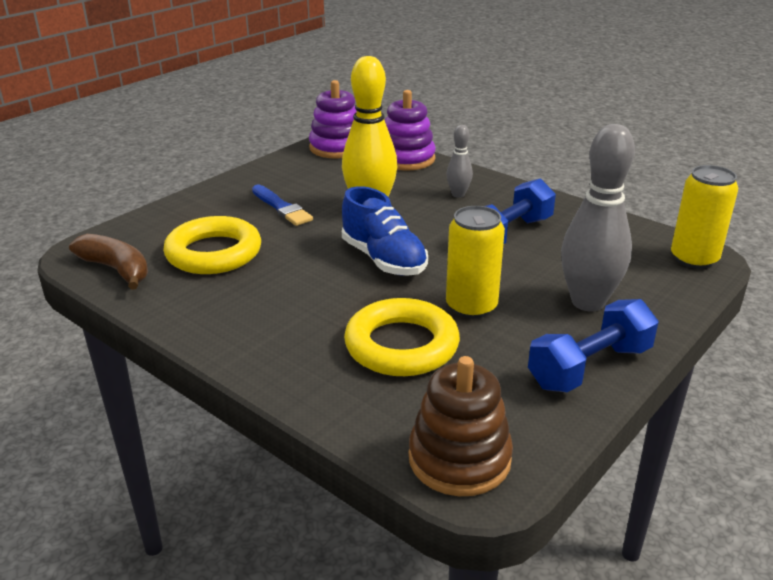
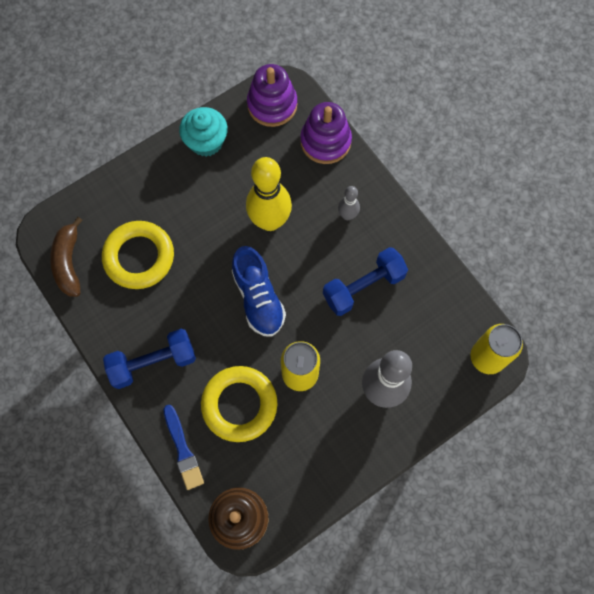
camera: 15 degrees right, 40 degrees up
(116, 269) = (69, 262): brown banana -> brown banana turned 150 degrees counterclockwise
(272, 174) = (206, 142): none -> turquoise cupcake
(281, 207) = (202, 201): blue brush -> blue brush (183, 450)
(590, 367) = (350, 460): blue dumbbell -> blue dumbbell (153, 363)

